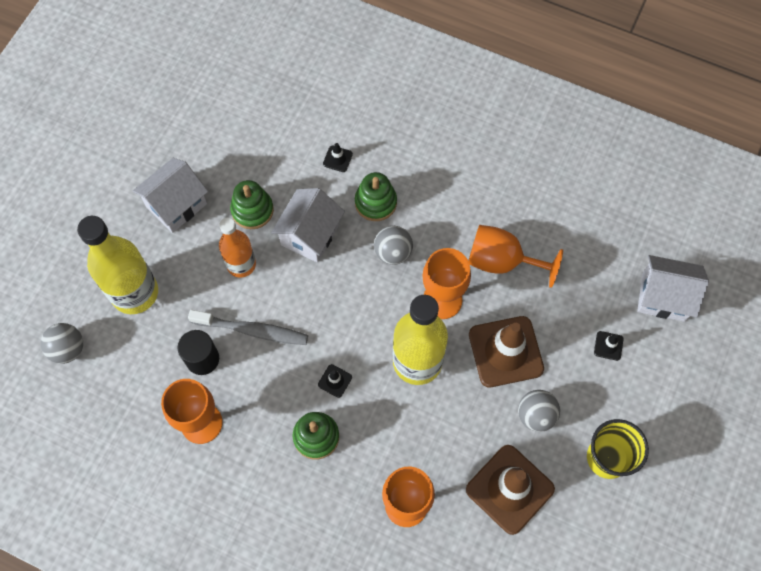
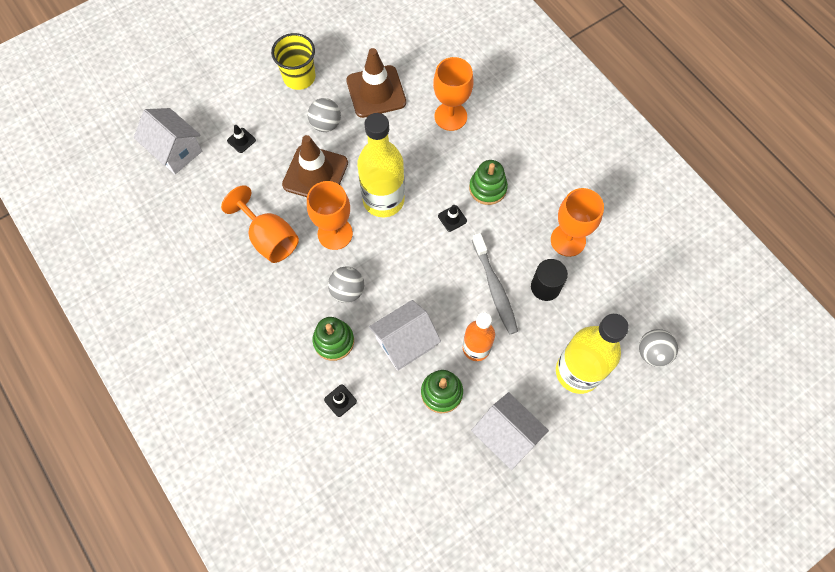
camera: 150 degrees left, 0 degrees up
(176, 205) = (506, 436): white house -> white house turned 60 degrees clockwise
(252, 330) = (495, 288): grey toothbrush -> grey toothbrush turned 150 degrees counterclockwise

